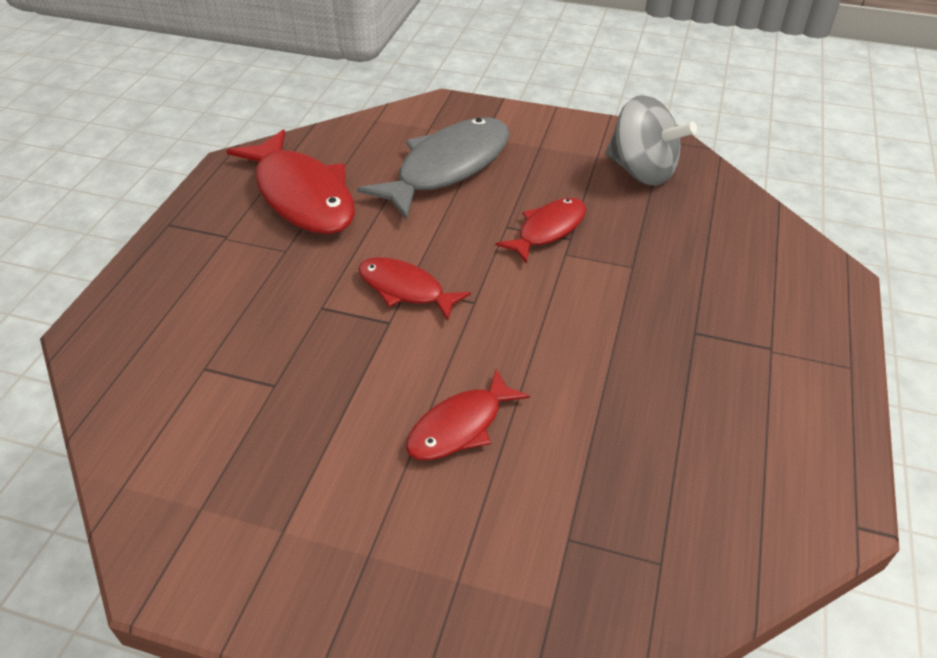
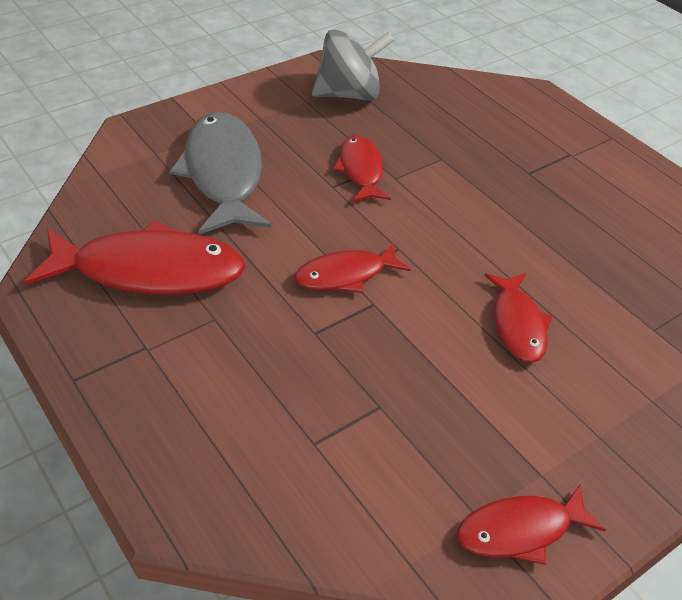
camera: 55 degrees left, 0 degrees up
(206, 545) = (520, 530): none -> red fish

